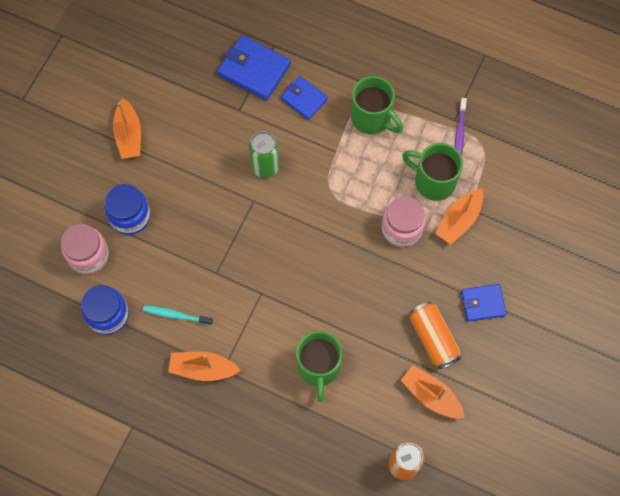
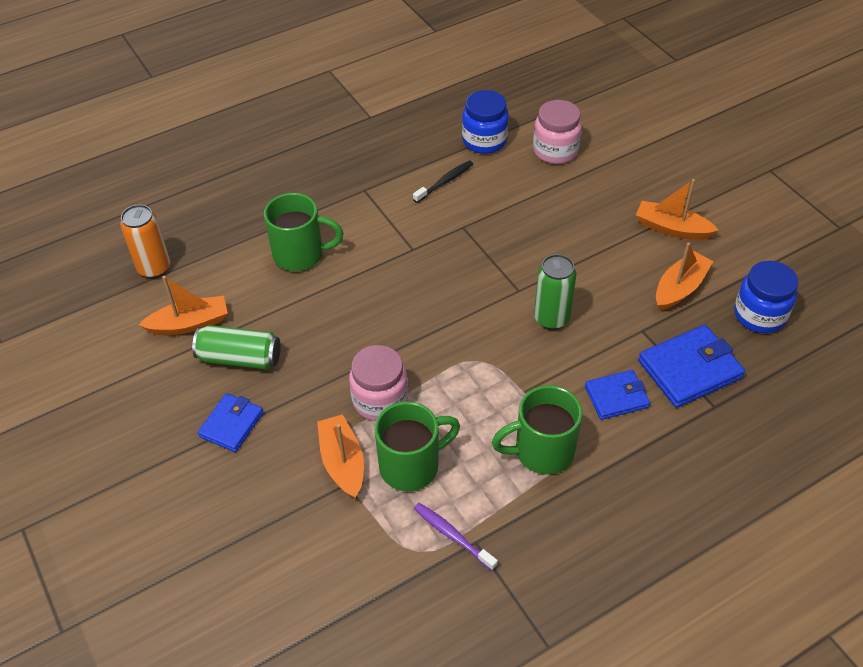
camera: 125 degrees right, 20 degrees down
(130, 216) = (574, 193): blue jar -> blue jar (759, 315)
(176, 315) = (445, 182): turquoise toothbrush -> black toothbrush
(203, 368) = (378, 178): orange boat -> orange boat (680, 288)
(318, 367) = (301, 254): green mug -> green mug turned 150 degrees clockwise
(433, 338) = (240, 358): orange can -> green can

